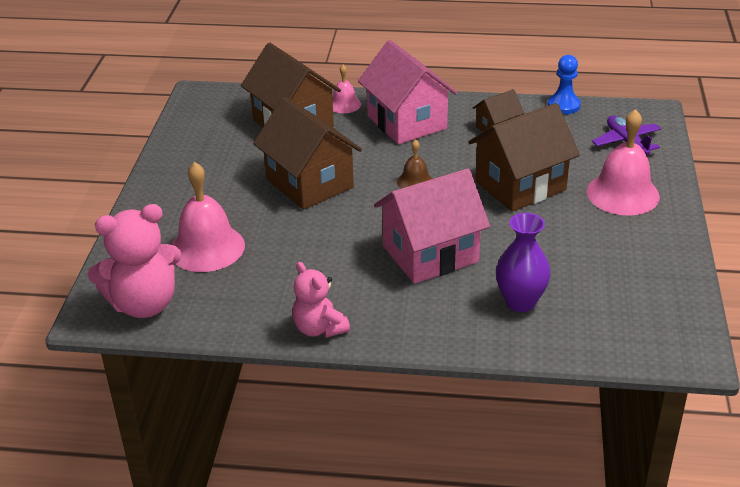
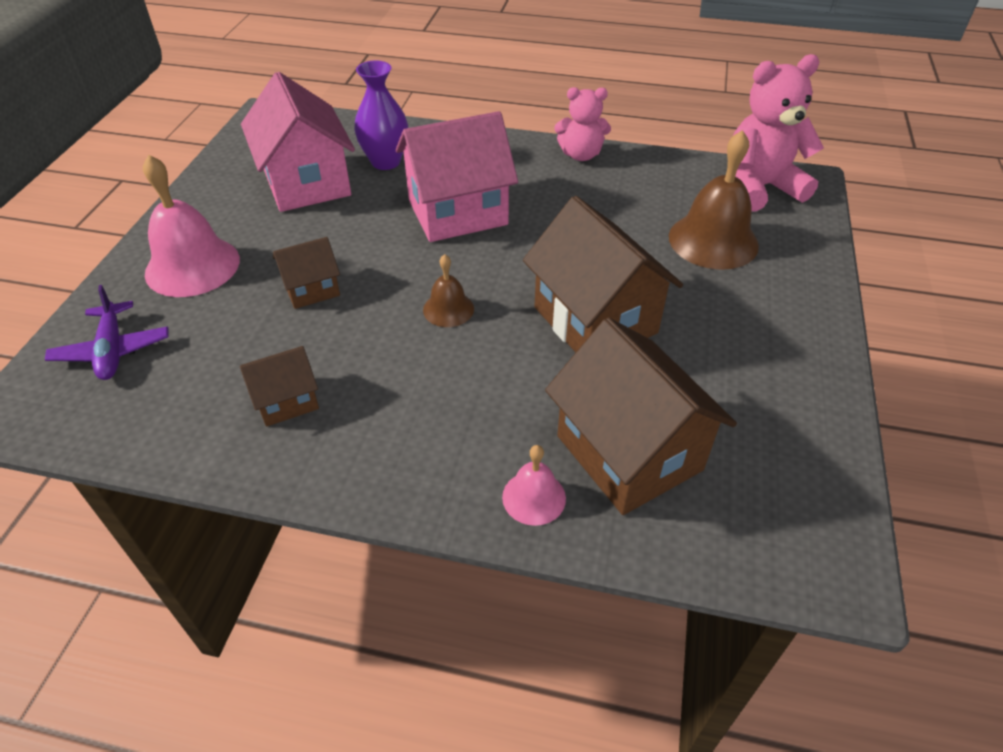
camera: 175 degrees left, 10 degrees up
(207, 248) = (713, 240): pink bell -> brown bell
(319, 328) = (581, 155): pink teddy bear -> pink teddy bear turned 120 degrees clockwise
(407, 122) = (429, 432): pink house -> pink house (307, 183)
(520, 186) = (311, 289): brown house -> brown house, size x0.51
(563, 105) = (142, 446): blue pawn -> none

